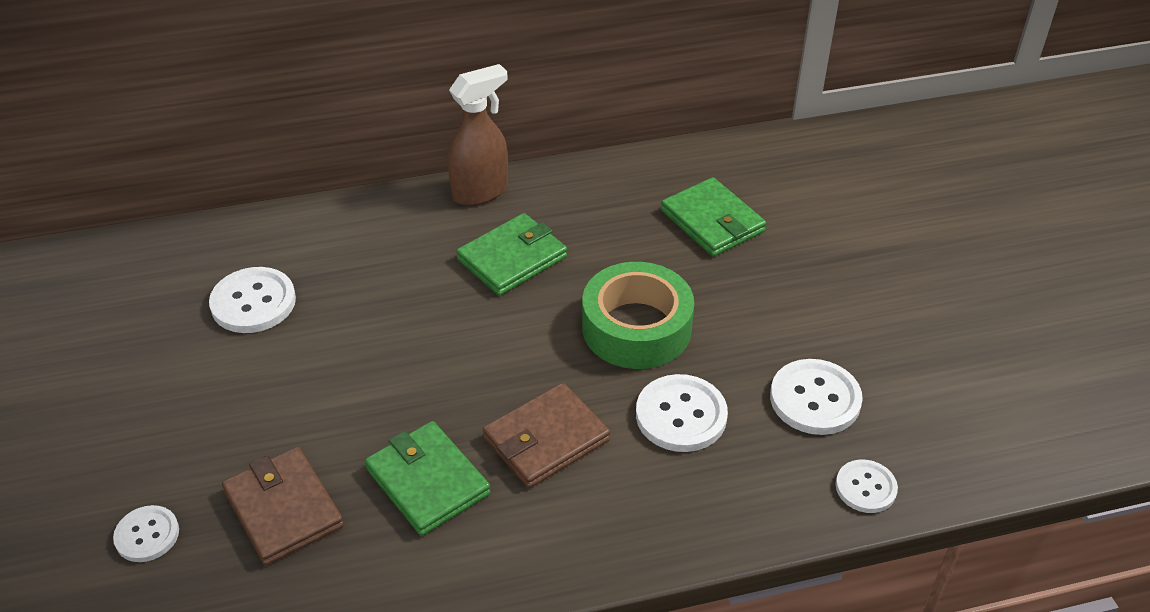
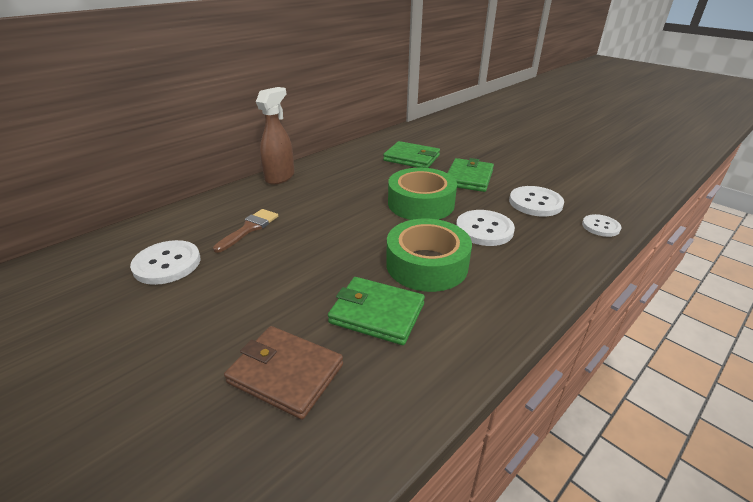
camera: 30 degrees left, 10 degrees down
(147, 535) = (173, 448): white button -> none
(377, 281) = (249, 228): none -> brown brush
(512, 258) = (324, 197): green wallet -> green wallet (469, 178)
(546, 439) = (427, 265): brown wallet -> green tape

